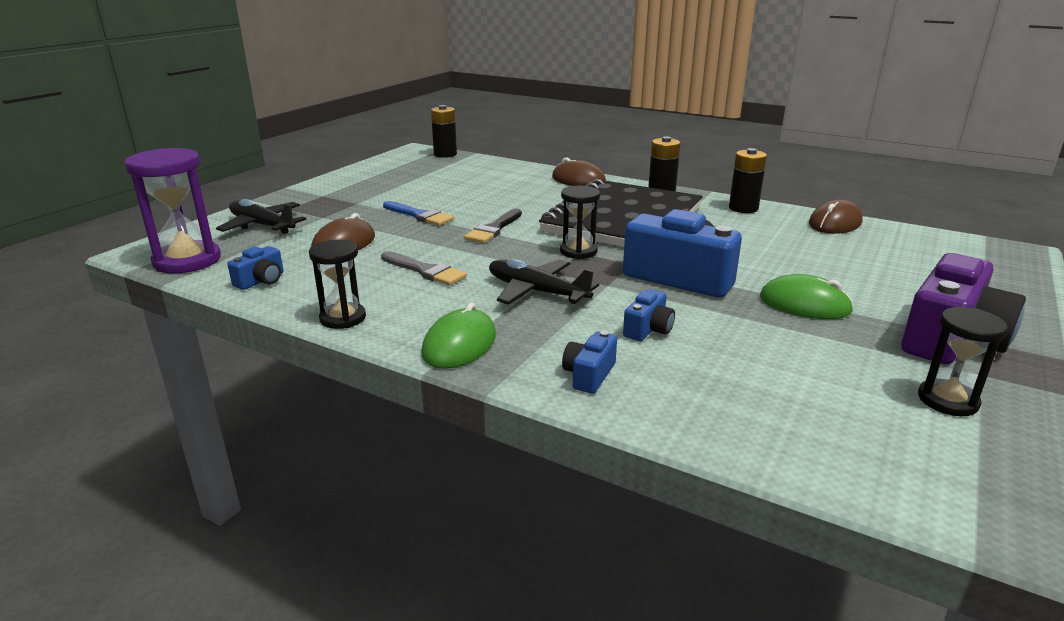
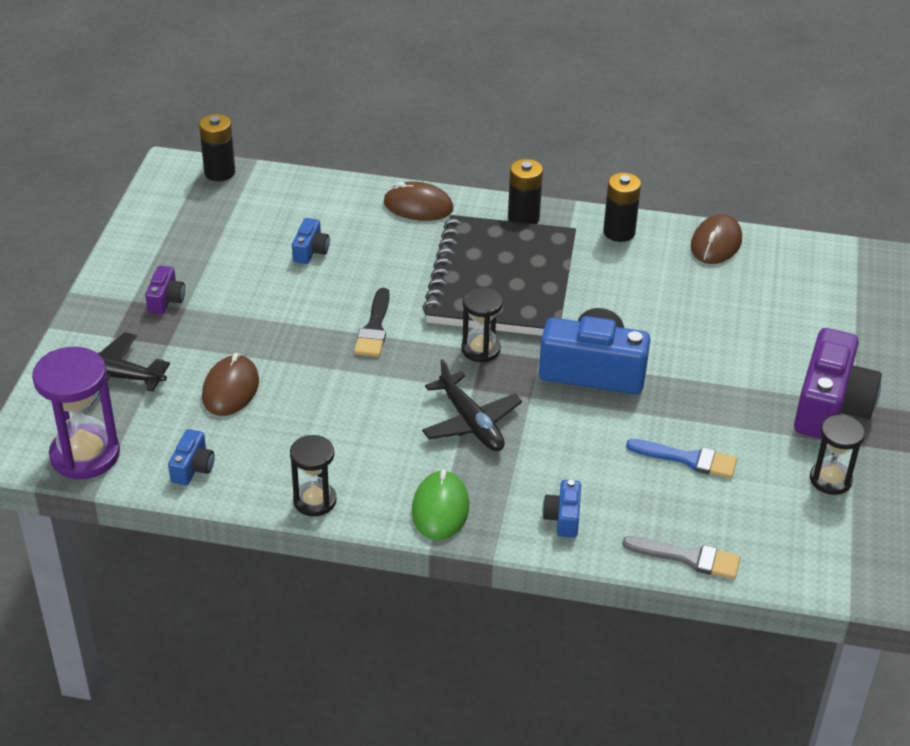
camera: 20 degrees left, 15 degrees up
(346, 198) = (166, 300): none -> purple camera
(419, 215) = (277, 319): blue brush -> blue brush (688, 459)
(425, 271) = (346, 415): grey brush -> grey brush (688, 558)
(537, 292) = (471, 422): black plane -> black plane turned 135 degrees counterclockwise
(648, 329) = (589, 451): blue camera -> blue camera (310, 251)
(804, 304) = (710, 386): green mouse -> none

